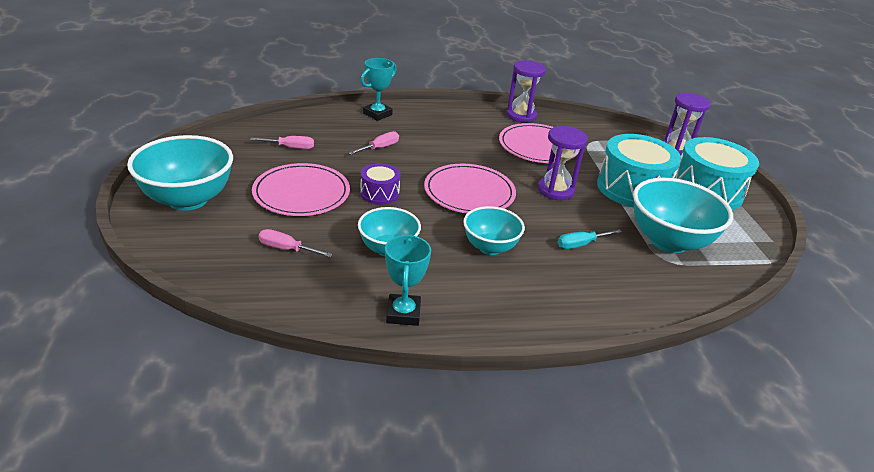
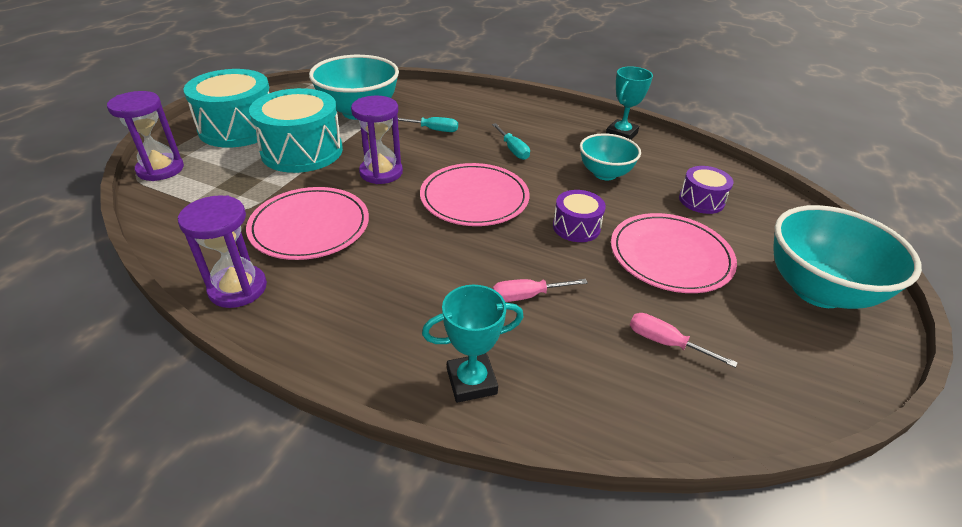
camera: 145 degrees left, 5 degrees up
(287, 249) = (701, 200): pink screwdriver -> purple drum
(490, 247) = (513, 149): turquoise bowl -> turquoise screwdriver

